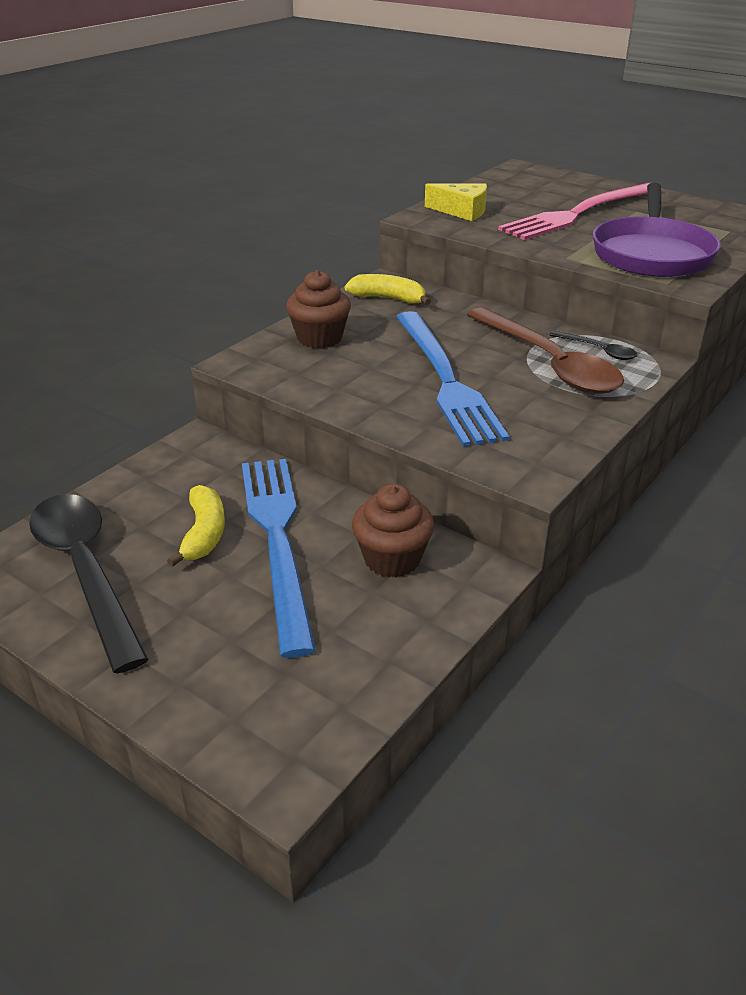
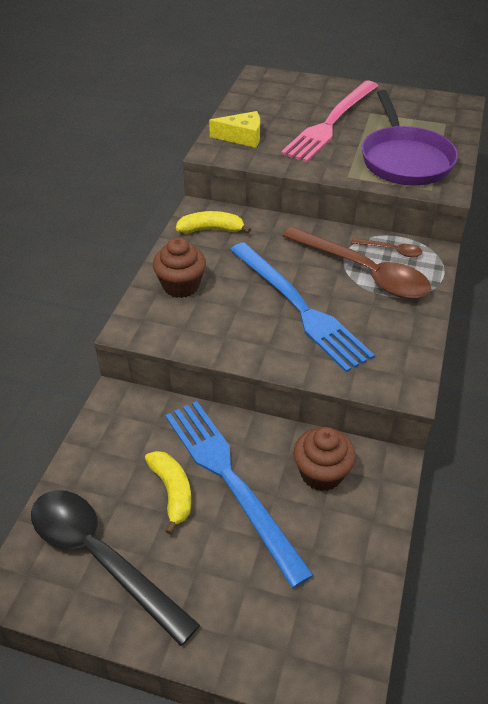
camera: 20 degrees left, 10 degrees up
(598, 350) = (391, 250): black spoon -> brown spoon

